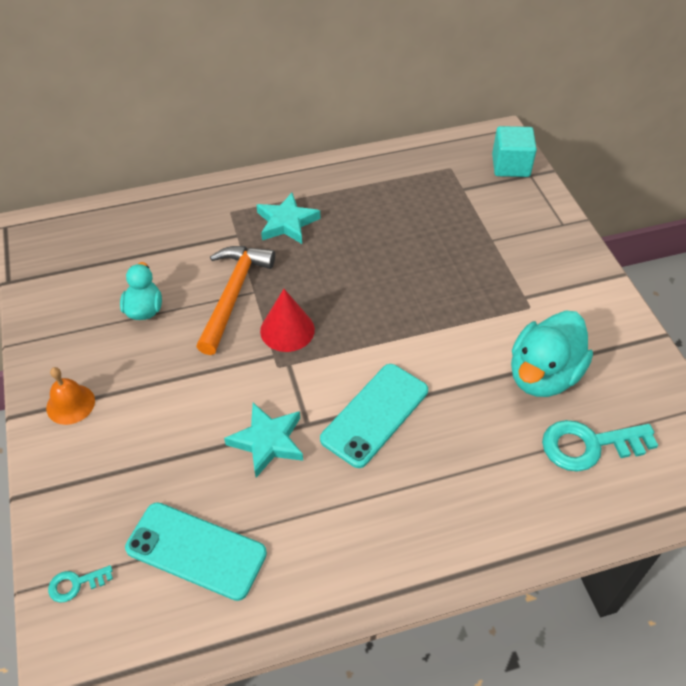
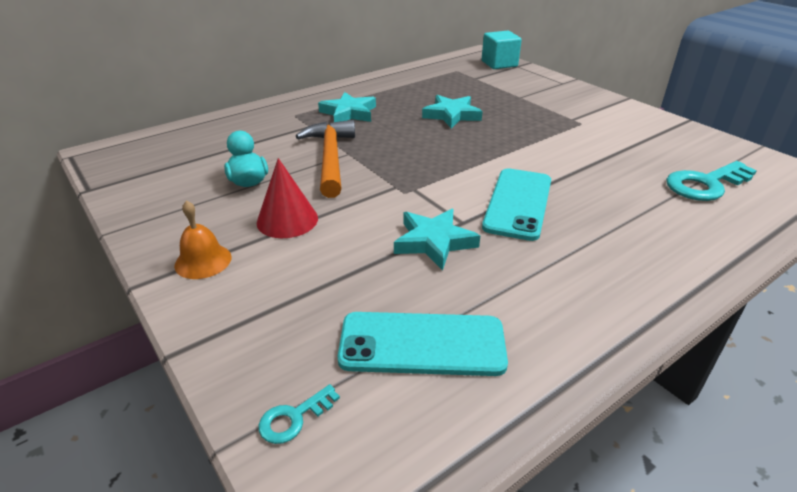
camera: 20 degrees left, 15 degrees down
(287, 330) = (396, 169): red cone -> red cone (287, 220)
(393, 255) = (452, 115): none -> turquoise star
(543, 375) = (629, 154): turquoise duck -> none

